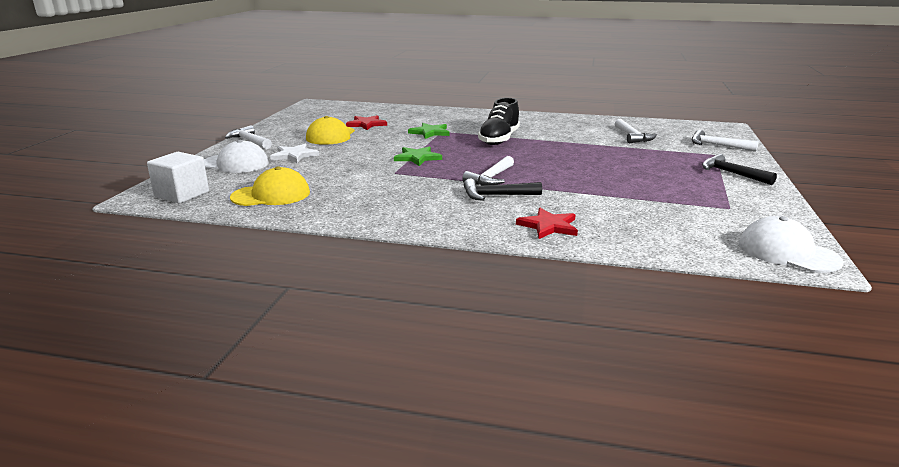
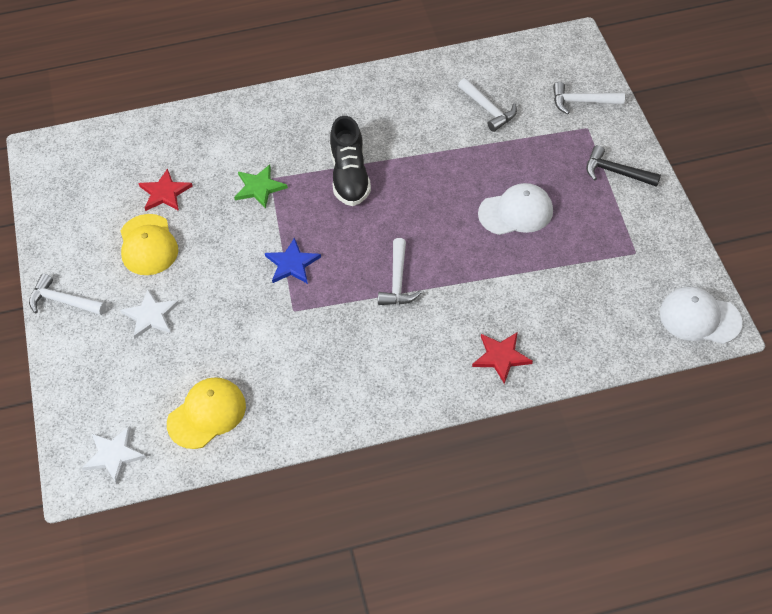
camera: 25 degrees left, 30 degrees up
(182, 194) = (114, 455): white cube -> white star
(235, 163) = (102, 364): white cap -> white cap (516, 212)
(417, 158) = (292, 264): green star -> blue star
(496, 195) = (424, 318): black hammer -> none

